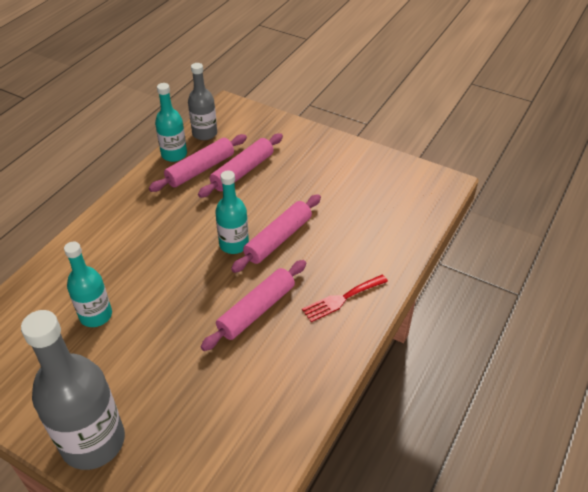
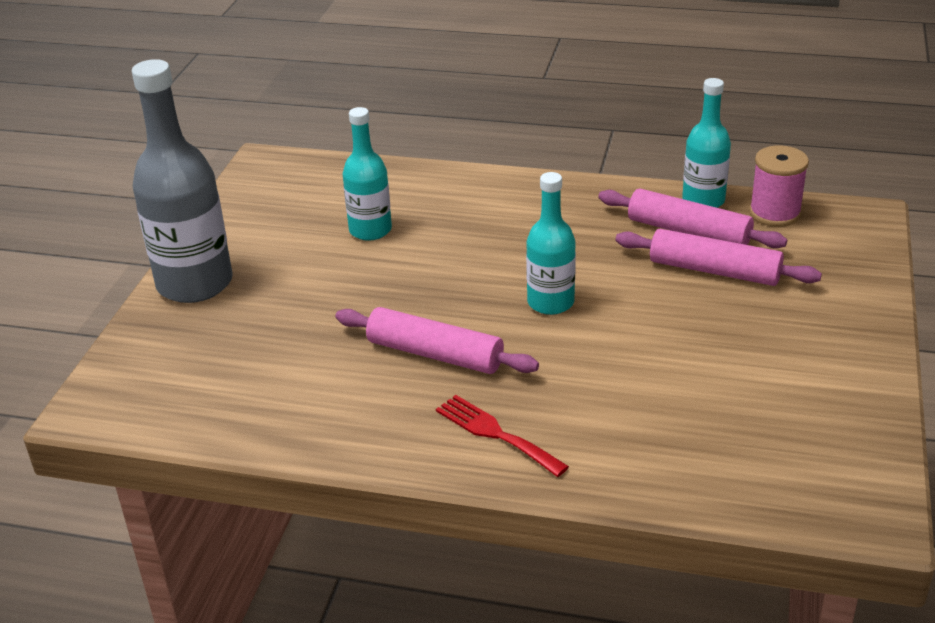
camera: 75 degrees right, 10 degrees down
(204, 133) = (775, 213): grey bottle -> pink spool
(278, 239) = (587, 341): pink rolling pin -> none

